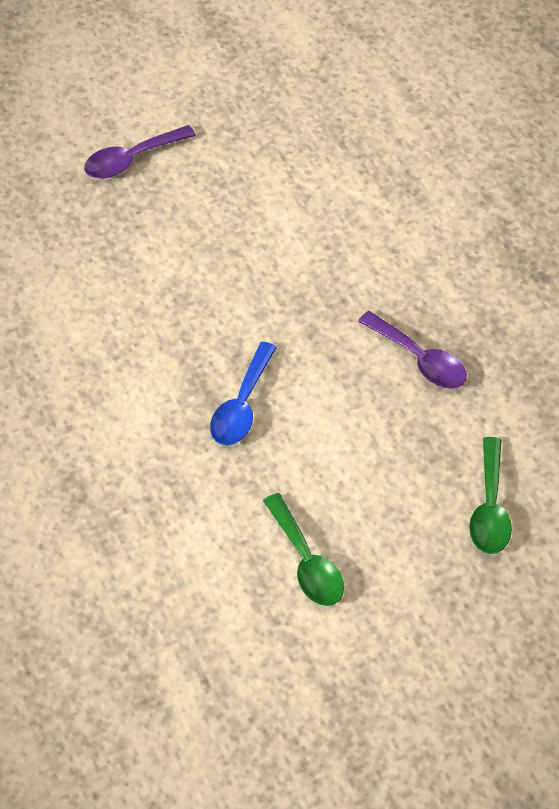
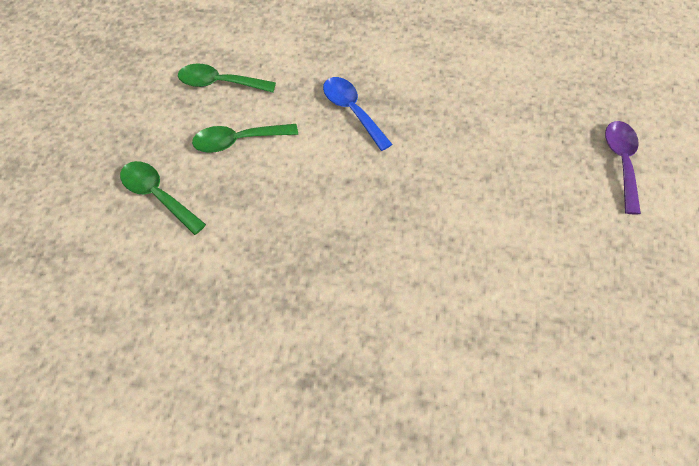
camera: 125 degrees right, 5 degrees up
(367, 484) = (239, 140): none -> green spoon
(419, 359) = (303, 232): purple spoon -> none

